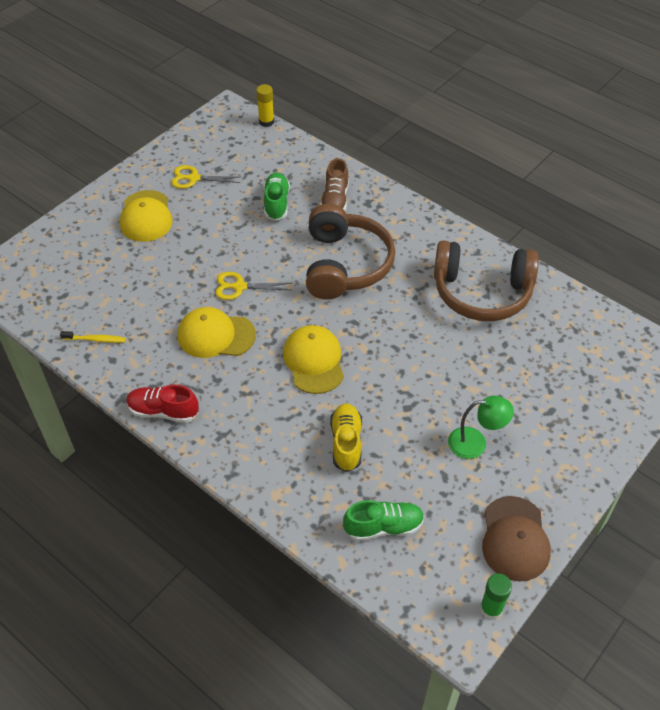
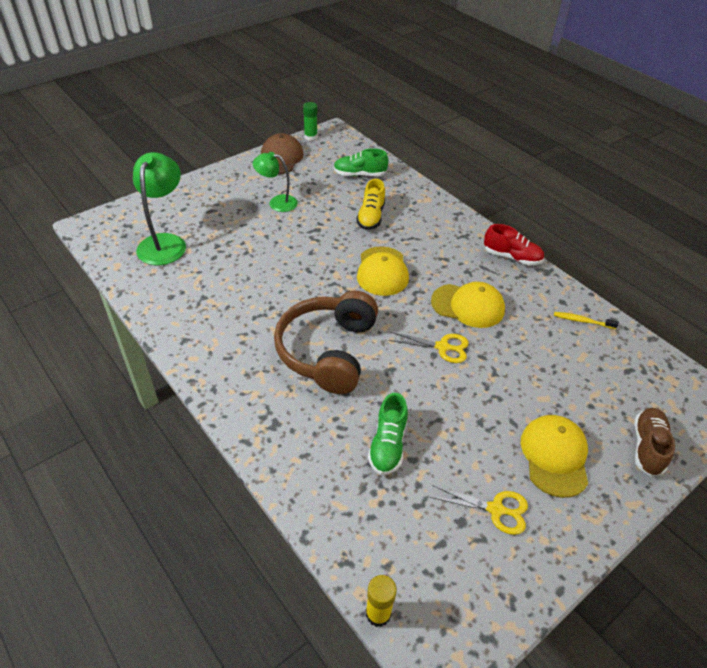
camera: 170 degrees left, 5 degrees down
(335, 200) = (313, 435): brown shoe -> brown shoe (647, 447)
(482, 292) = (206, 300): brown headphones -> none
(570, 352) = (165, 242): none -> green lamp

